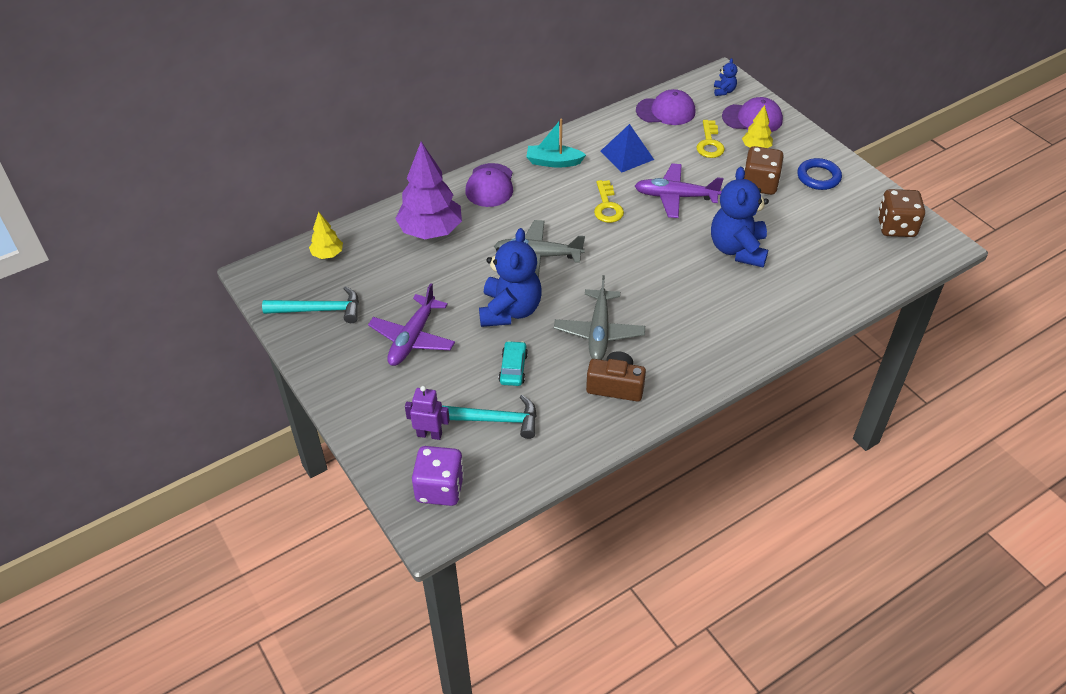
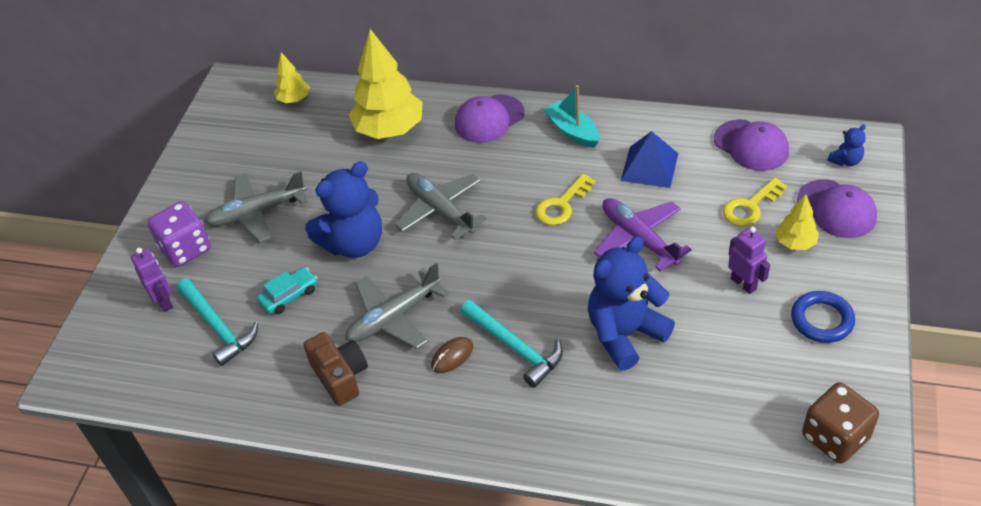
camera: 50 degrees right, 0 degrees up
(320, 310) = (230, 142): turquoise hammer -> turquoise hammer (515, 348)
(412, 338) = (257, 213): purple plane -> grey plane
(431, 231) = (389, 130): purple tree -> yellow tree
(440, 488) = (113, 351): purple dice -> purple dice (186, 249)
(664, 327) = (452, 356): none -> brown mouse
(759, 184) = (744, 284): brown dice -> purple robot

